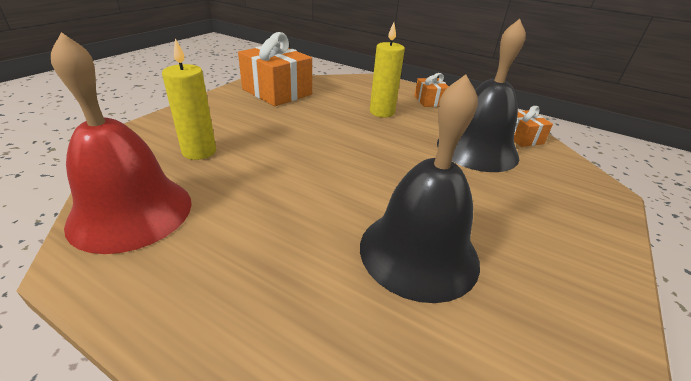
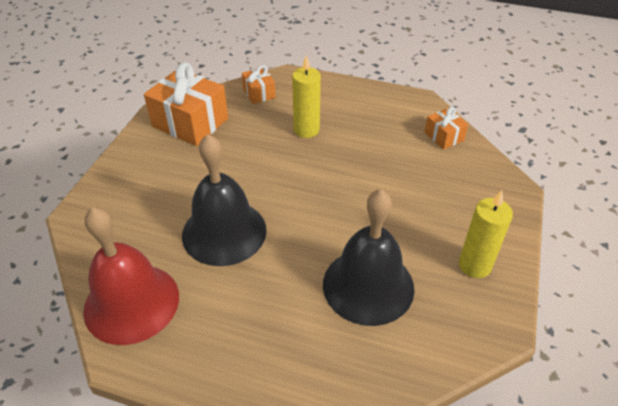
camera: 10 degrees left, 10 degrees up
(199, 151) = (152, 225): yellow candle -> yellow candle (474, 265)
(429, 101) = (351, 101): orange gift -> orange gift (259, 93)
(477, 149) = (403, 162): black bell -> black bell (224, 232)

